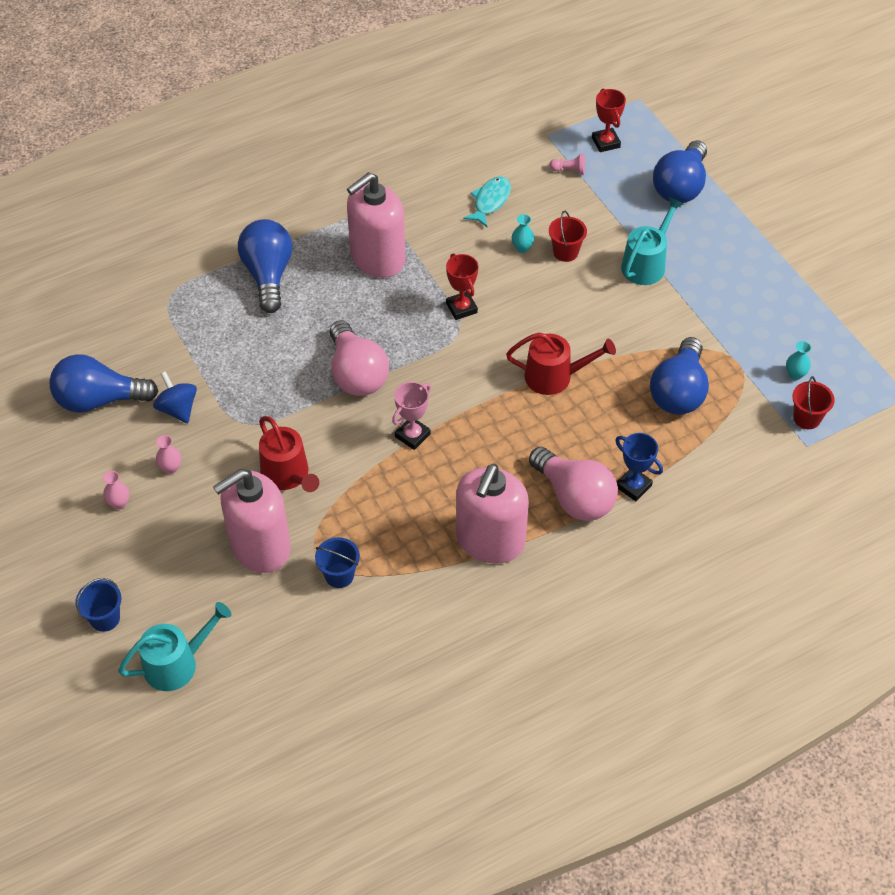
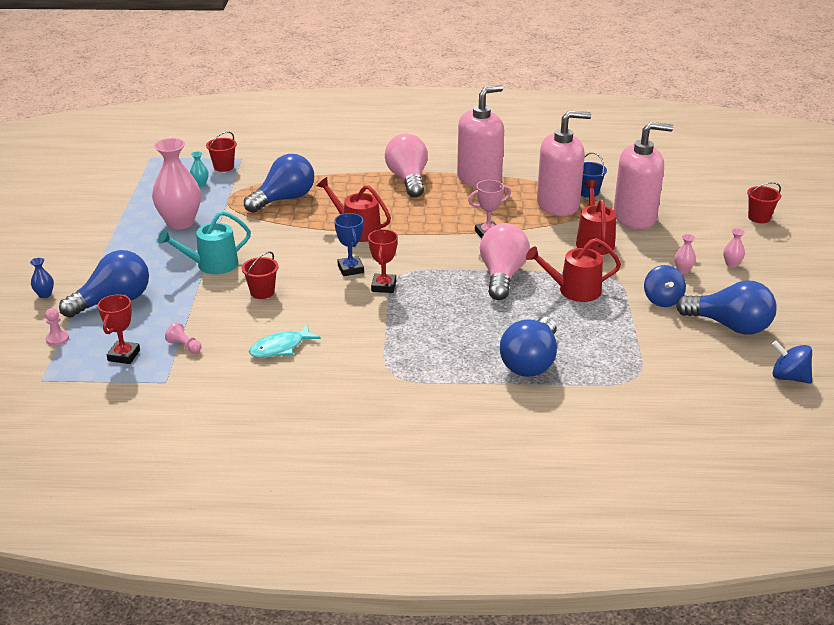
camera: 150 degrees left, 20 degrees down
(30, 354) = (789, 377): none -> blue spinning top
(105, 618) = (759, 218): blue bucket -> red bucket
(176, 663) = (716, 189): turquoise watering can -> none
(273, 384) = (574, 290): none -> red watering can
(377, 258) = (422, 341): pink soap dispenser -> pink soap dispenser (558, 205)
(522, 248) = (293, 306): turquoise vase -> none
(633, 486) = (366, 173): blue trophy -> blue trophy (350, 269)
(676, 134) = (57, 339): none -> pink pawn
(742, 305) = (180, 223): none -> pink vase
(746, 168) = (45, 294): none -> blue vase

